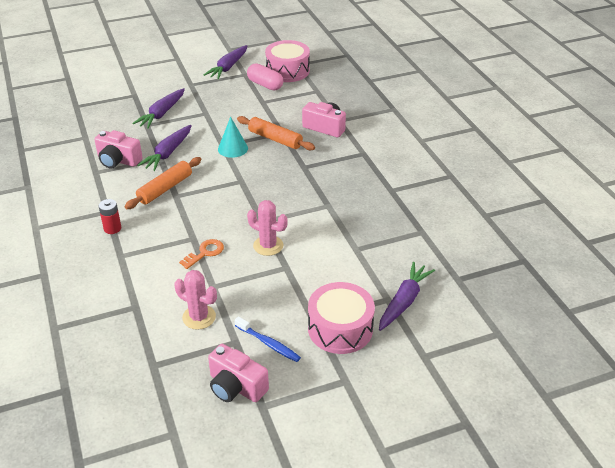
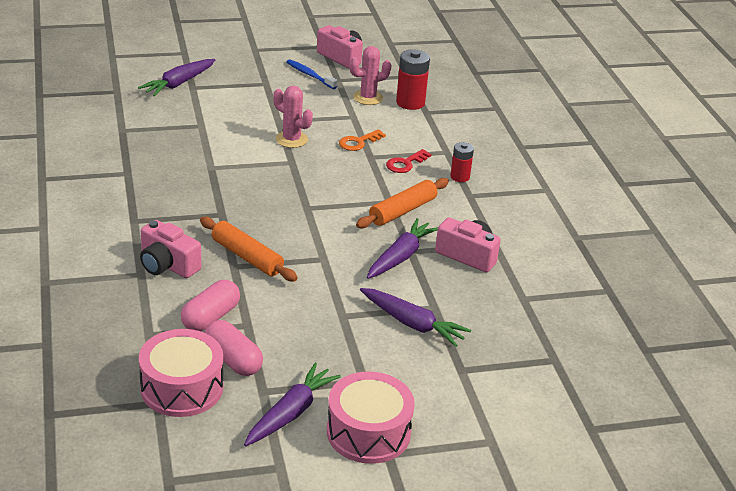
camera: 175 degrees left, 5 degrees down
(152, 318) = (410, 103): none -> red battery
(161, 114) = (412, 324): purple carrot -> purple carrot turned 90 degrees clockwise
(161, 235) = (405, 164): none -> red key
(199, 317) = (368, 98): pink cactus -> pink cactus turned 60 degrees counterclockwise
(233, 148) = (310, 251): turquoise cone -> none
(285, 102) = (211, 317): none -> pink capsule
(340, 328) = (245, 75): pink drum -> pink drum (368, 432)

